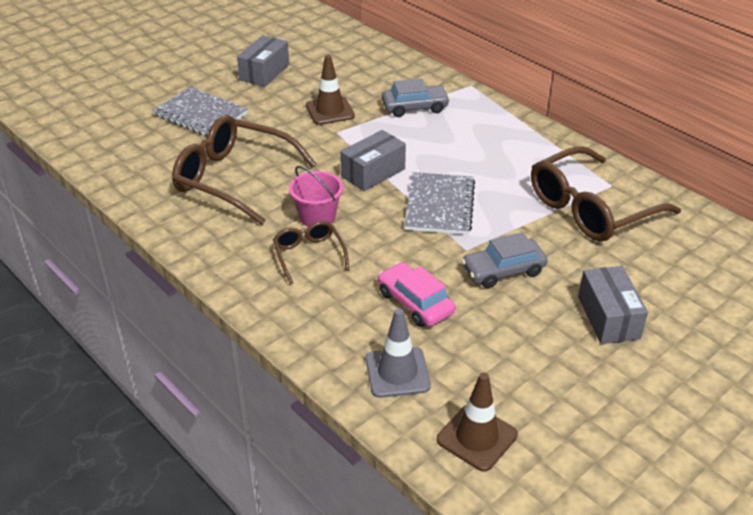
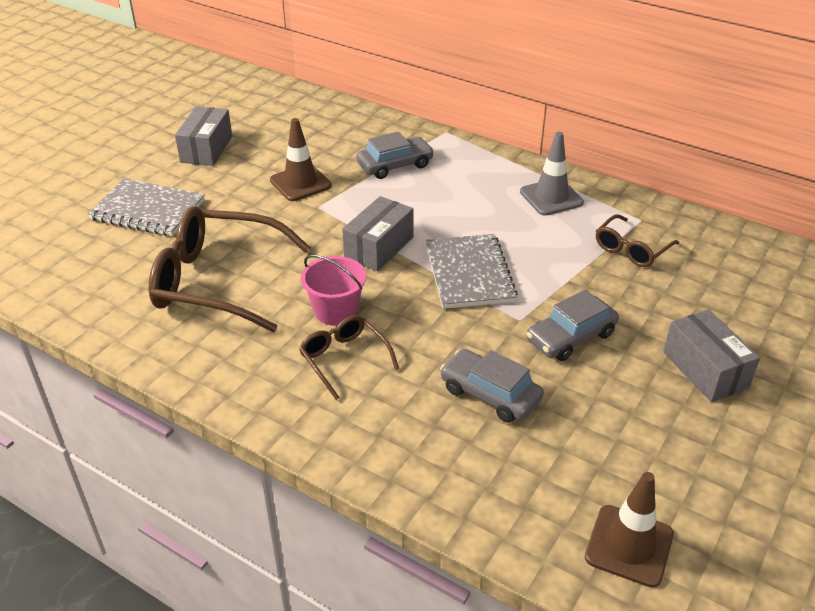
camera: 15 degrees left, 0 degrees up
(397, 372) = (505, 485): grey traffic cone -> grey traffic cone (551, 197)
(415, 303) = (490, 394): pink car -> grey car
(591, 208) = (631, 249): brown glasses -> brown glasses, size x0.51

